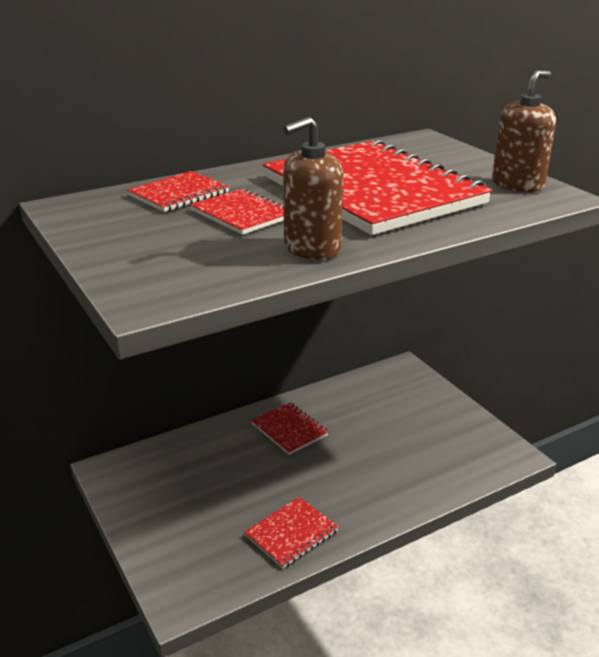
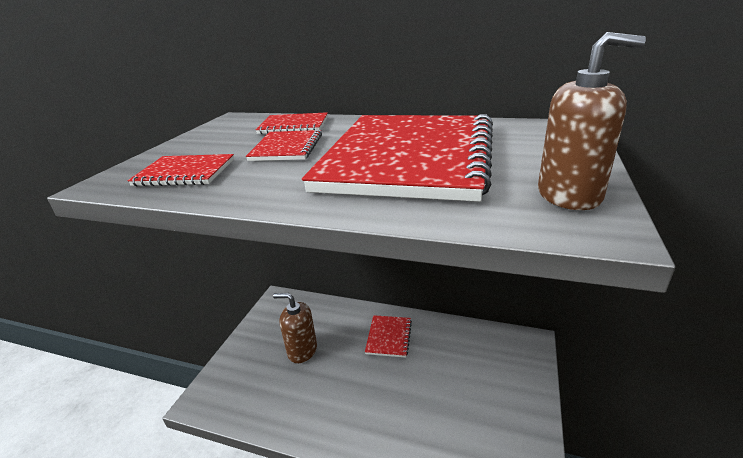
camera: 50 degrees right, 0 degrees up
(291, 533) = (296, 409): red notebook -> red notebook (185, 172)
(312, 248) = (252, 186): brown soap dispenser -> brown soap dispenser (302, 350)

